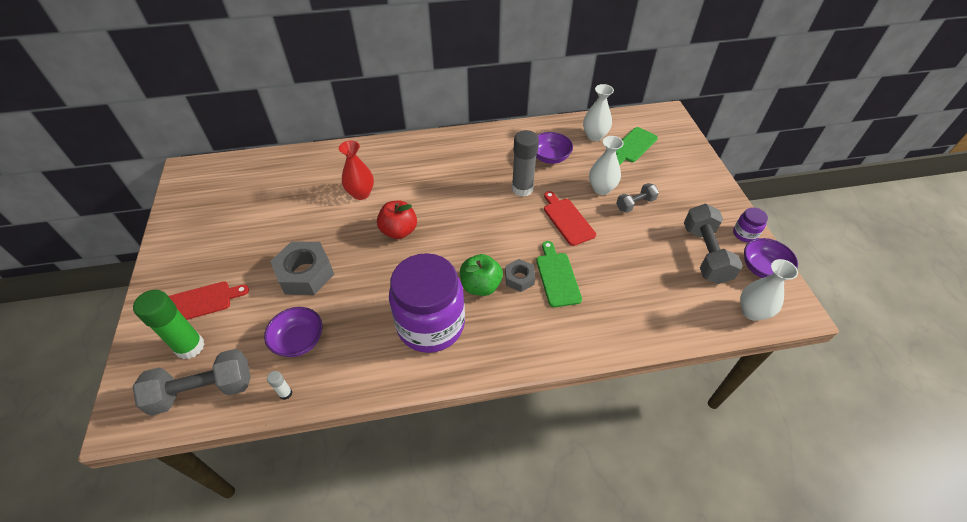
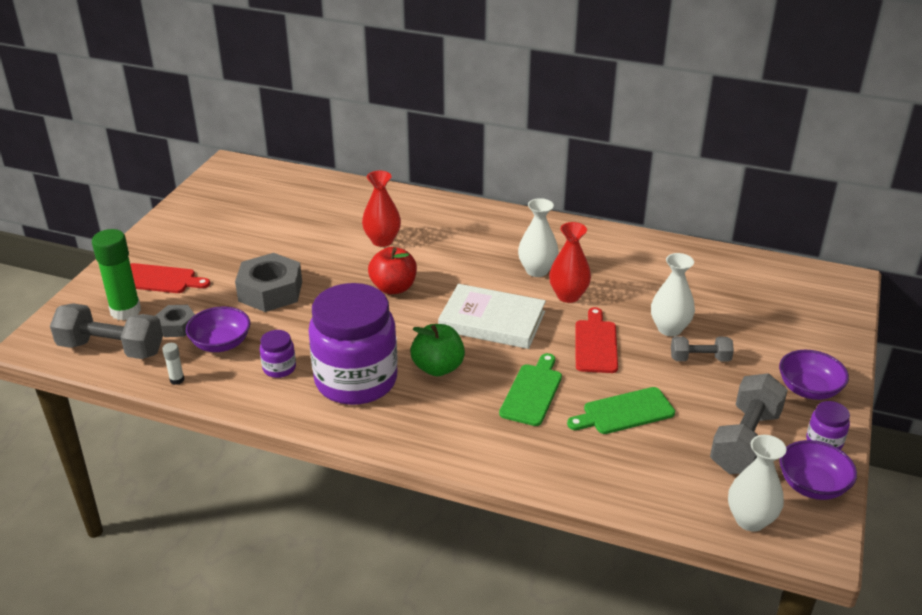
camera: 30 degrees right, 15 degrees down
(364, 341) = (279, 368): none -> purple jar
(488, 230) = (492, 321): none -> white book
(519, 278) = (487, 377): grey nut -> grey nut (177, 326)
(522, 189) = (568, 296): grey glue stick -> red vase
(550, 157) = (633, 276): purple bowl -> purple bowl (808, 389)
(594, 136) = (713, 272): white vase -> white vase (537, 270)
(633, 146) = (756, 299): green cutting board -> green cutting board (624, 412)

